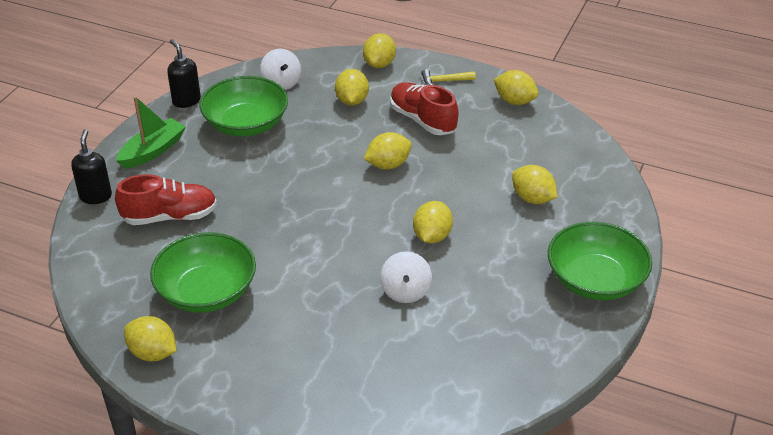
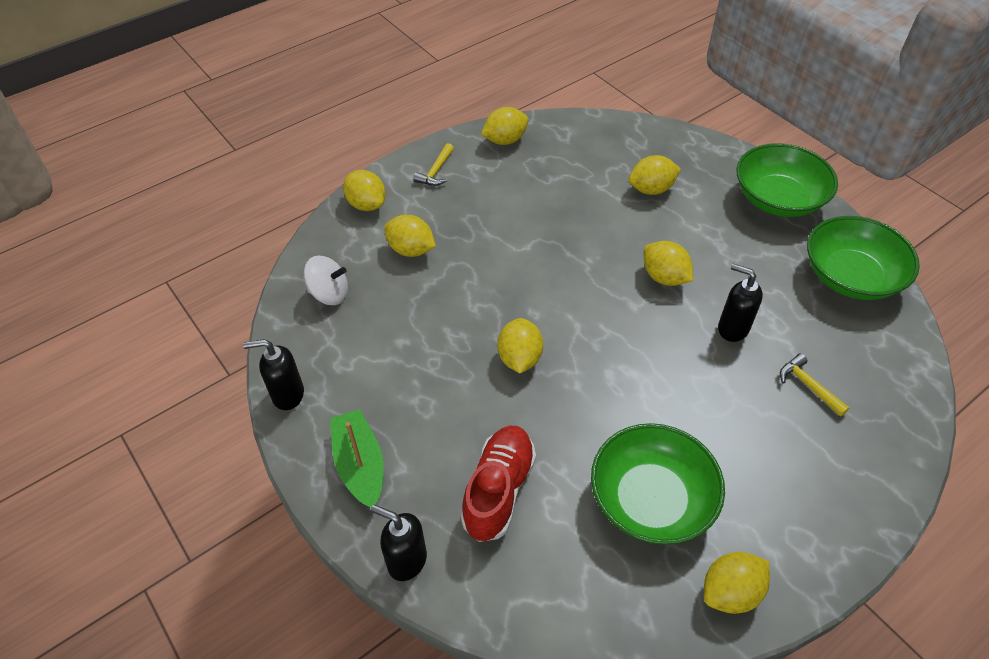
camera: 60 degrees left, 10 degrees up
(246, 124) = (379, 354): green bowl -> green bowl (850, 276)
(375, 352) = (808, 386): none -> yellow hammer
(388, 165) = (536, 265): yellow lemon -> yellow lemon (519, 358)
(405, 291) = (732, 328): white spinning top -> black soap dispenser
(422, 120) = (485, 211): red shoe -> none

